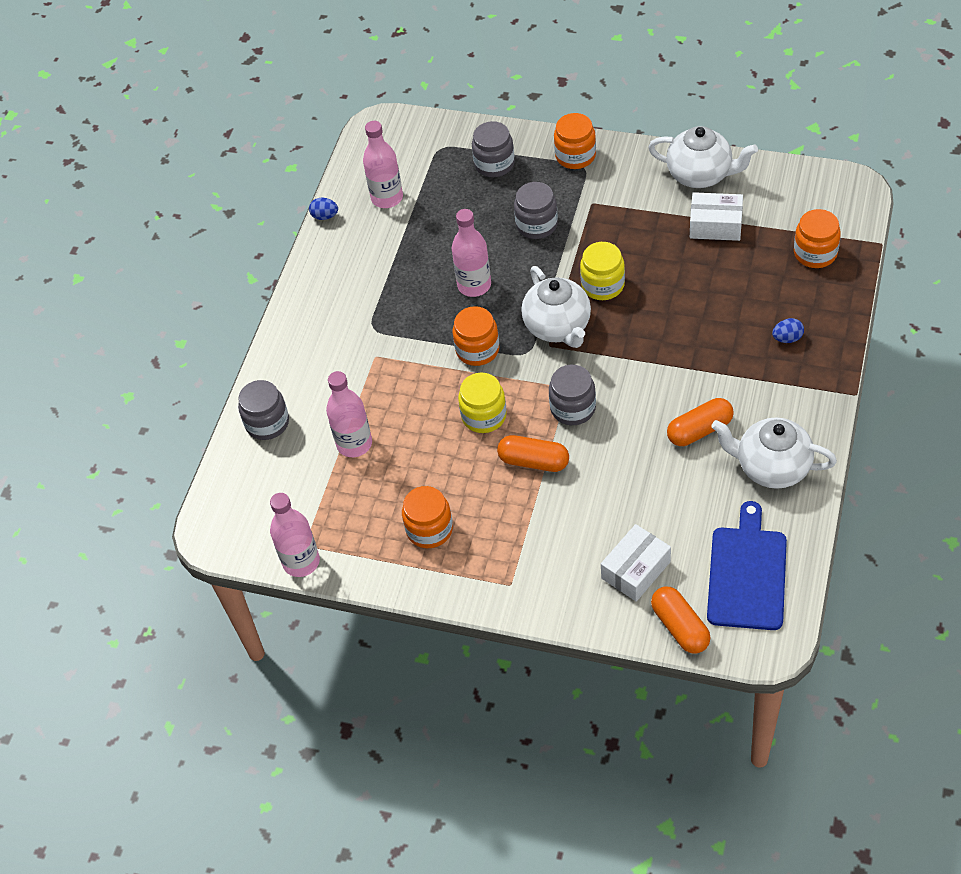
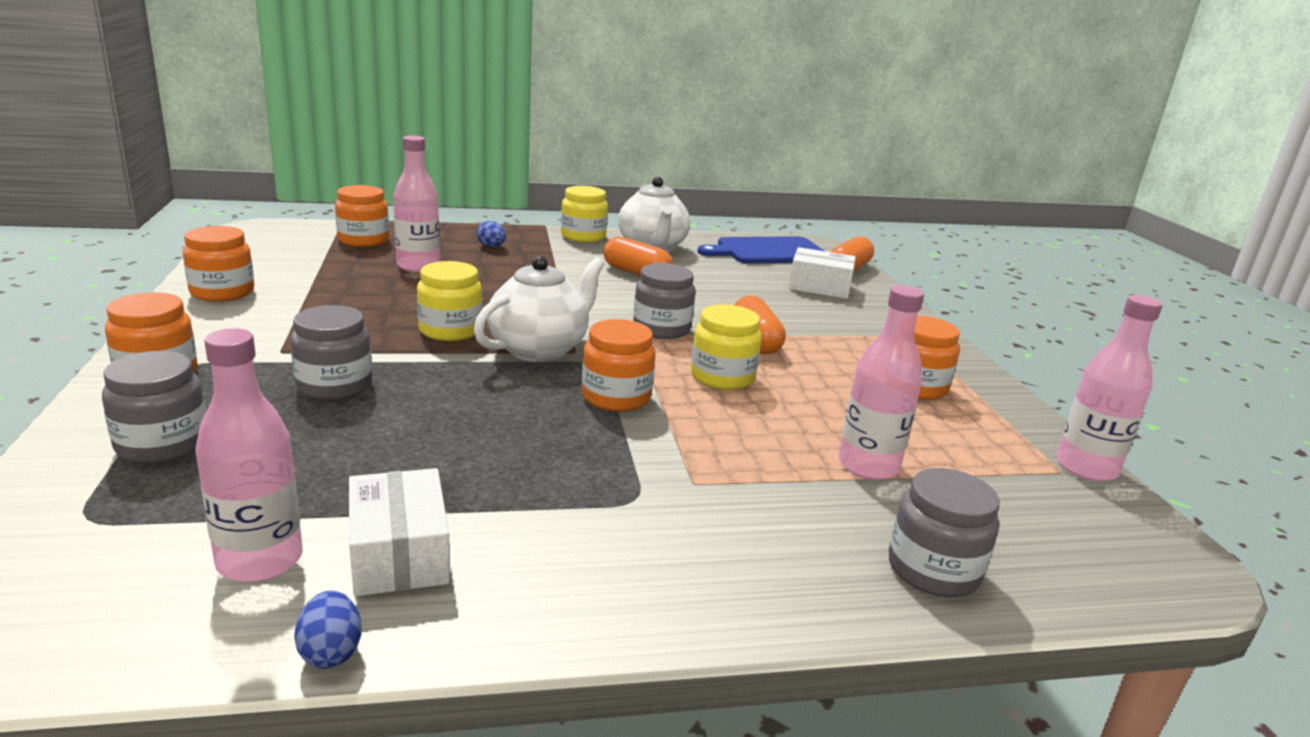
camera: 125 degrees left, 30 degrees down
(474, 285) = (488, 418): pink bottle -> pink bottle (418, 266)
(700, 175) = (222, 292): white teapot -> orange jar
(715, 225) = (323, 280): white box -> white box (399, 553)
(814, 418) = (583, 236): none -> yellow jar

